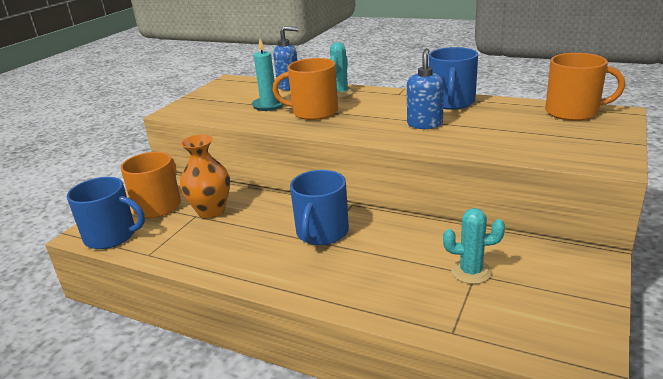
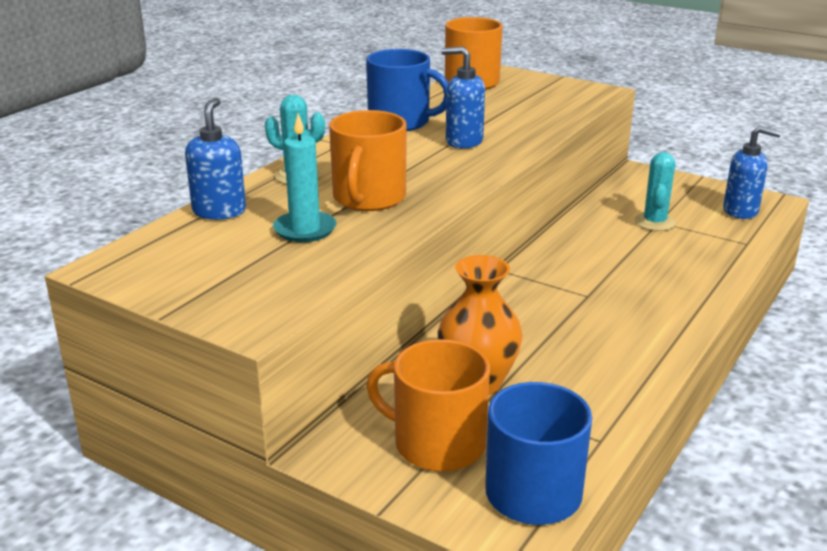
camera: 85 degrees left, 0 degrees up
(322, 232) = (565, 293): blue mug -> none
(537, 332) = (741, 211): none -> blue soap dispenser

